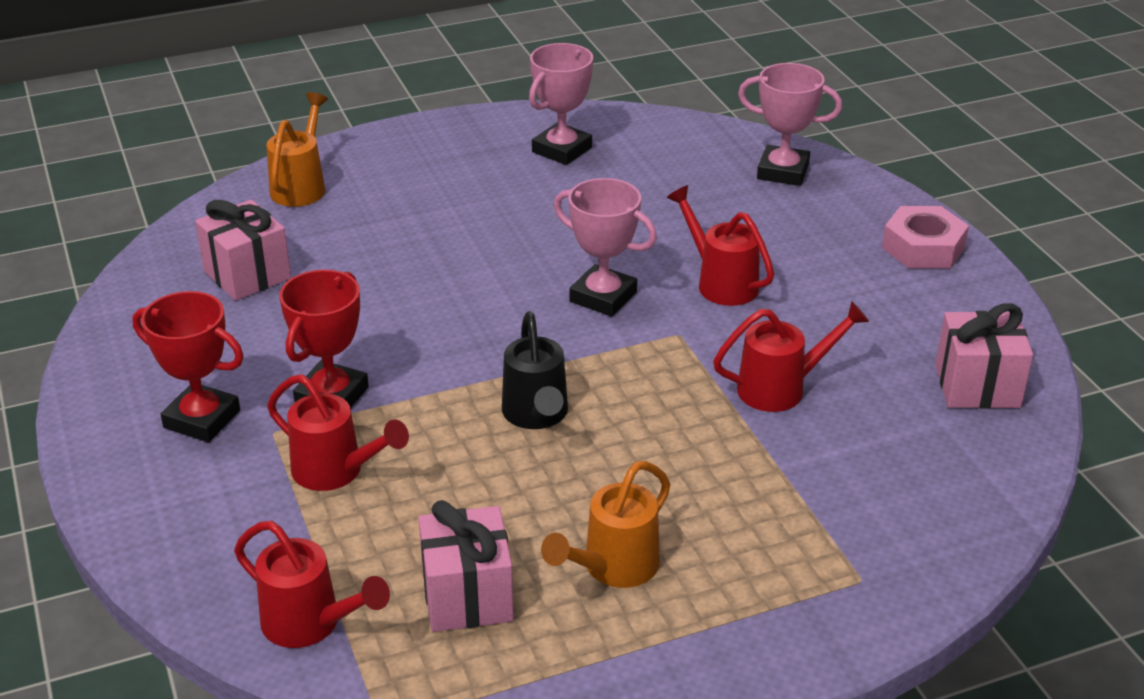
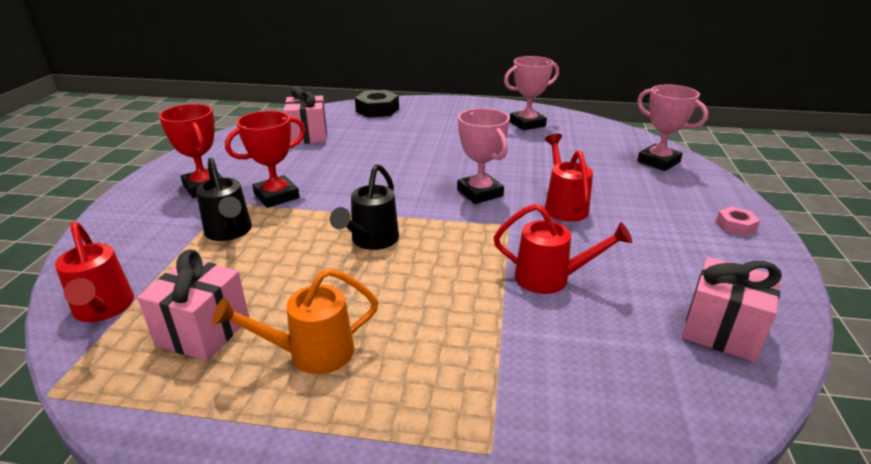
camera: 30 degrees right, 5 degrees down
(301, 186) = (377, 110): orange watering can -> black nut
(336, 471) = (229, 232): red watering can -> black watering can
(923, 248) = (735, 226): pink nut -> pink nut, size x0.57

